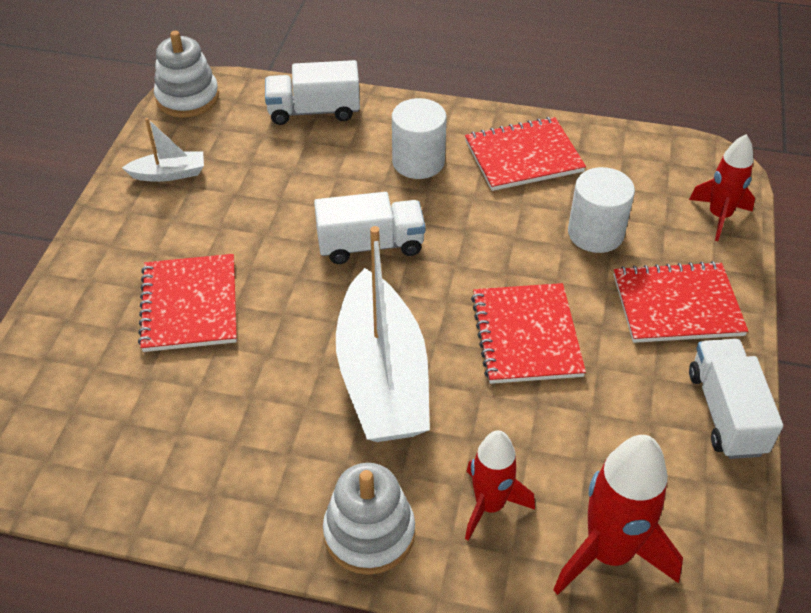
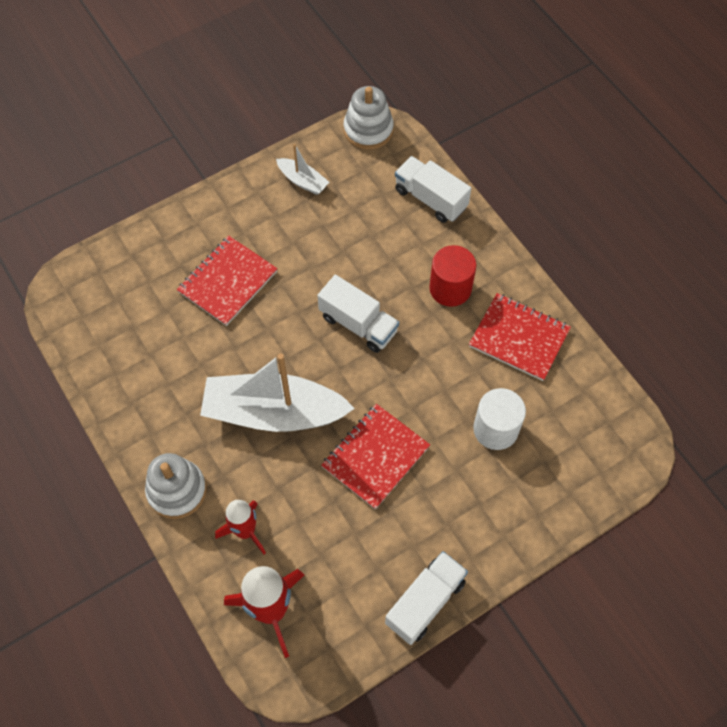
camera: 45 degrees right, 15 degrees up
(382, 377) = (274, 412): white boat -> white boat turned 60 degrees clockwise
(418, 162) = (450, 288): white cylinder -> red cylinder
(677, 305) = (483, 517): red notebook -> none
(719, 216) = (588, 486): red rocket -> none

